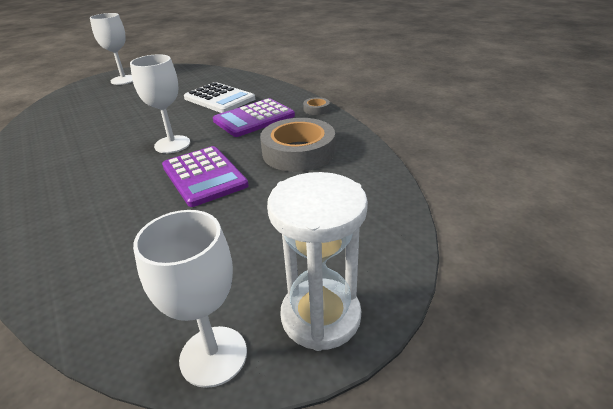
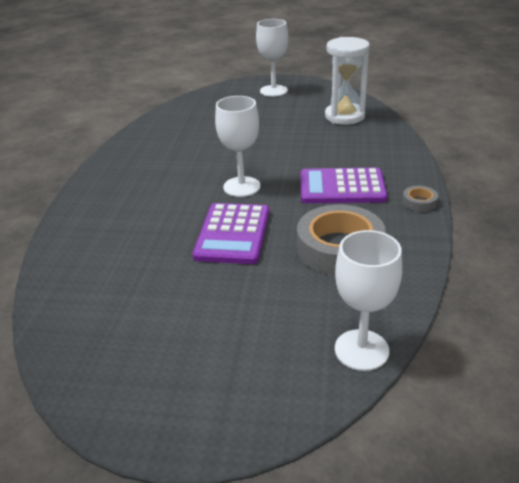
camera: 40 degrees right, 0 degrees up
(213, 355) = (90, 392): white goblet -> white goblet (361, 350)
(219, 99) = (335, 148): white calculator -> none
(320, 316) = (181, 414): white hourglass -> white hourglass (344, 116)

